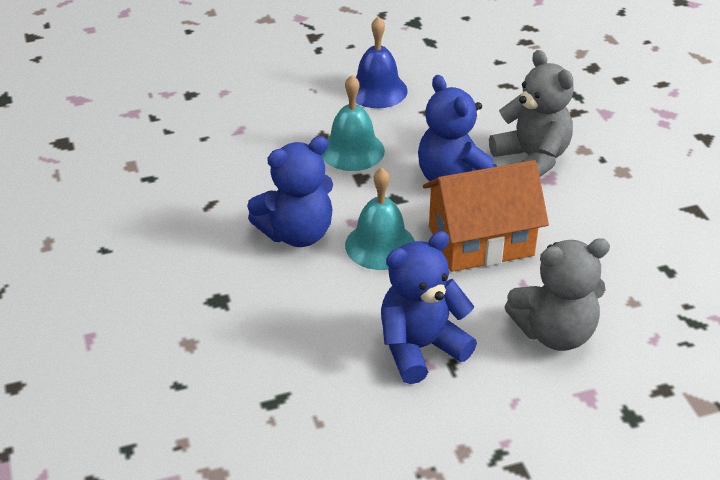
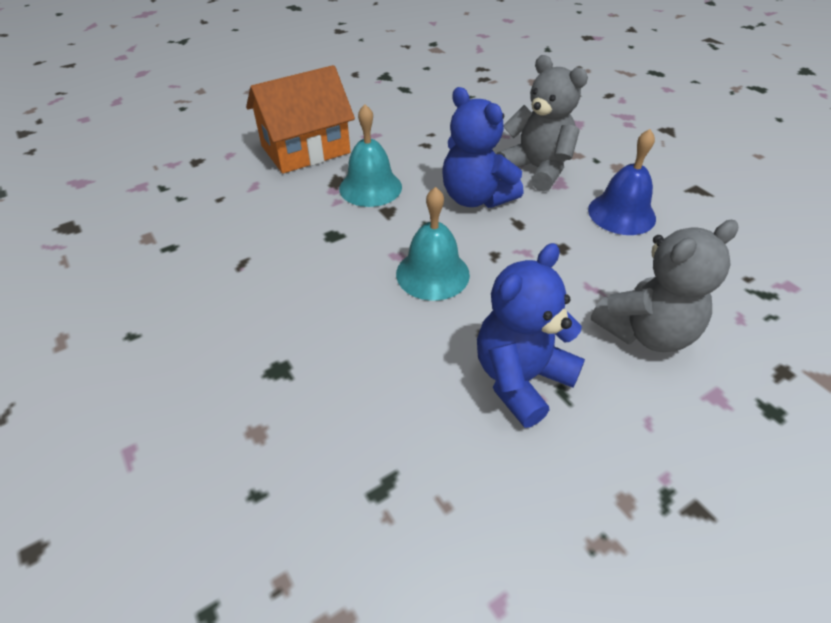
camera: 15 degrees left, 5 degrees up
(297, 233) = (343, 277): blue teddy bear -> none
(377, 90) = (374, 132): blue bell -> blue bell (621, 213)
(480, 241) = (528, 251): orange house -> orange house (305, 149)

